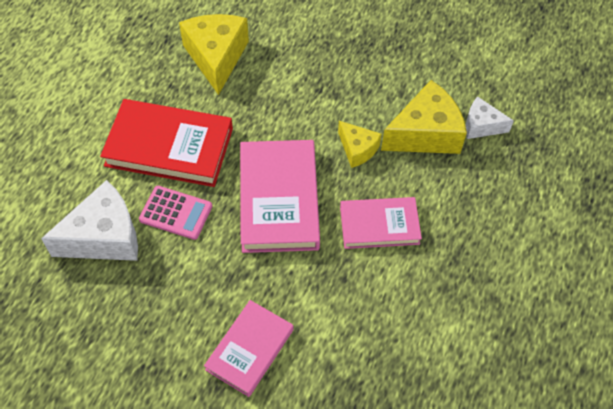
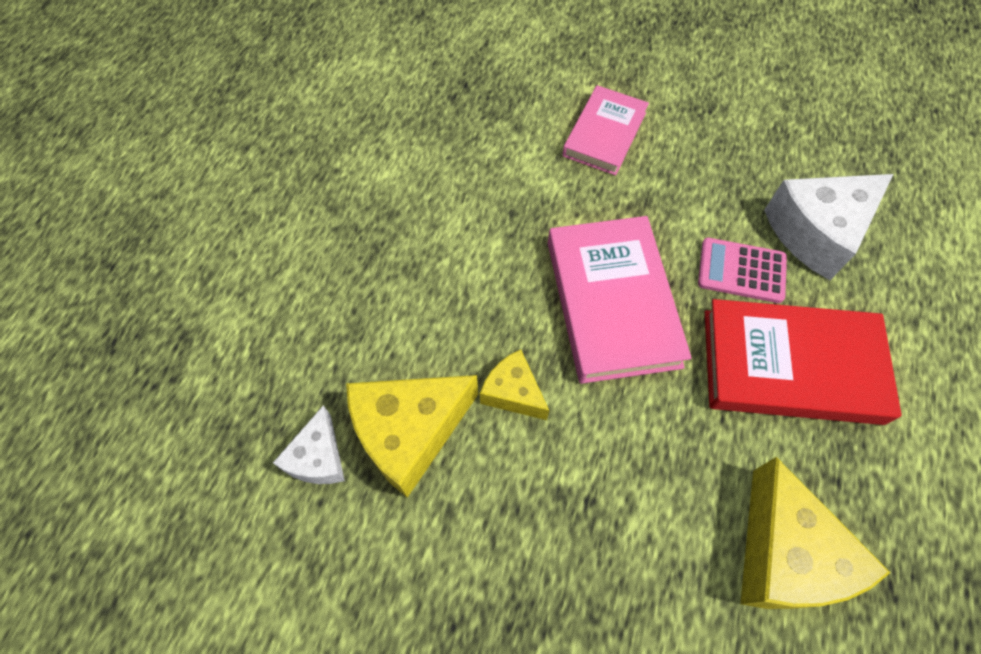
camera: 175 degrees right, 5 degrees up
(379, 225) = (473, 281): pink book -> none
(481, 126) = (318, 457): white cheese -> white cheese turned 90 degrees clockwise

